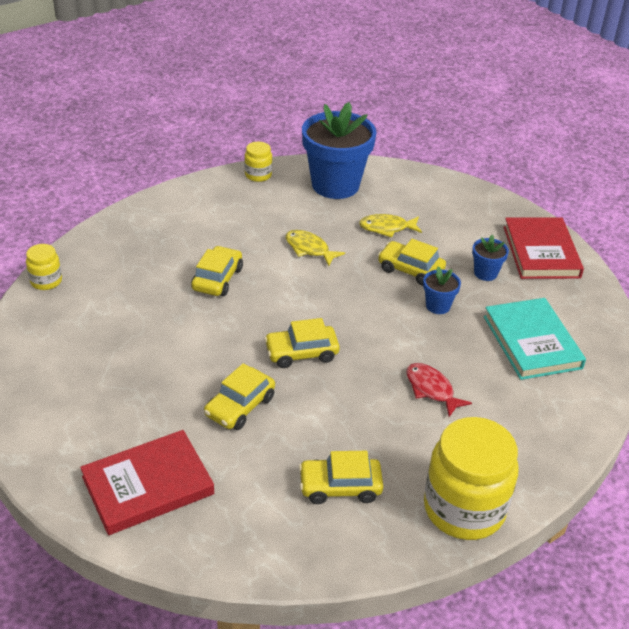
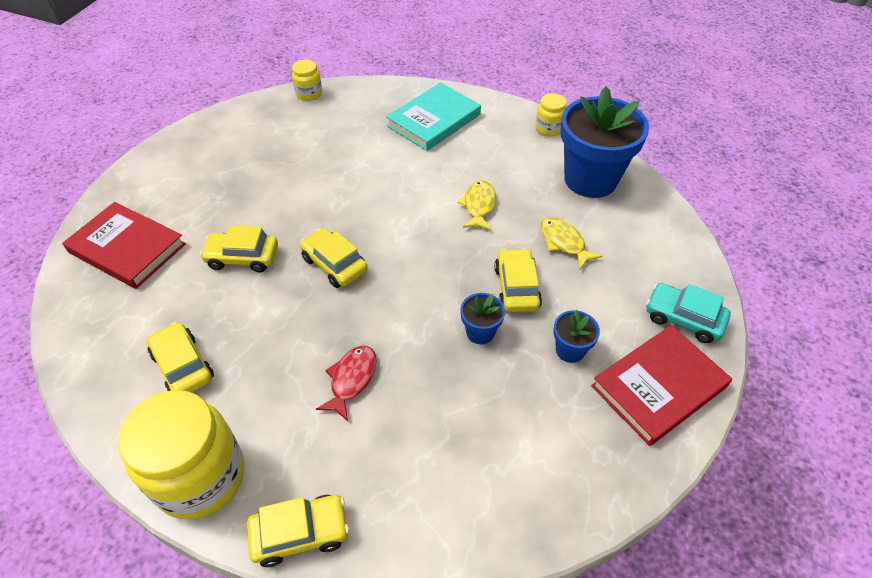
camera: 60 degrees right, 10 degrees up
(217, 279) = (387, 172): yellow car -> yellow car (300, 533)
(497, 214) = (683, 318): none -> turquoise car
(531, 342) = (490, 439): turquoise book -> turquoise book (433, 120)

